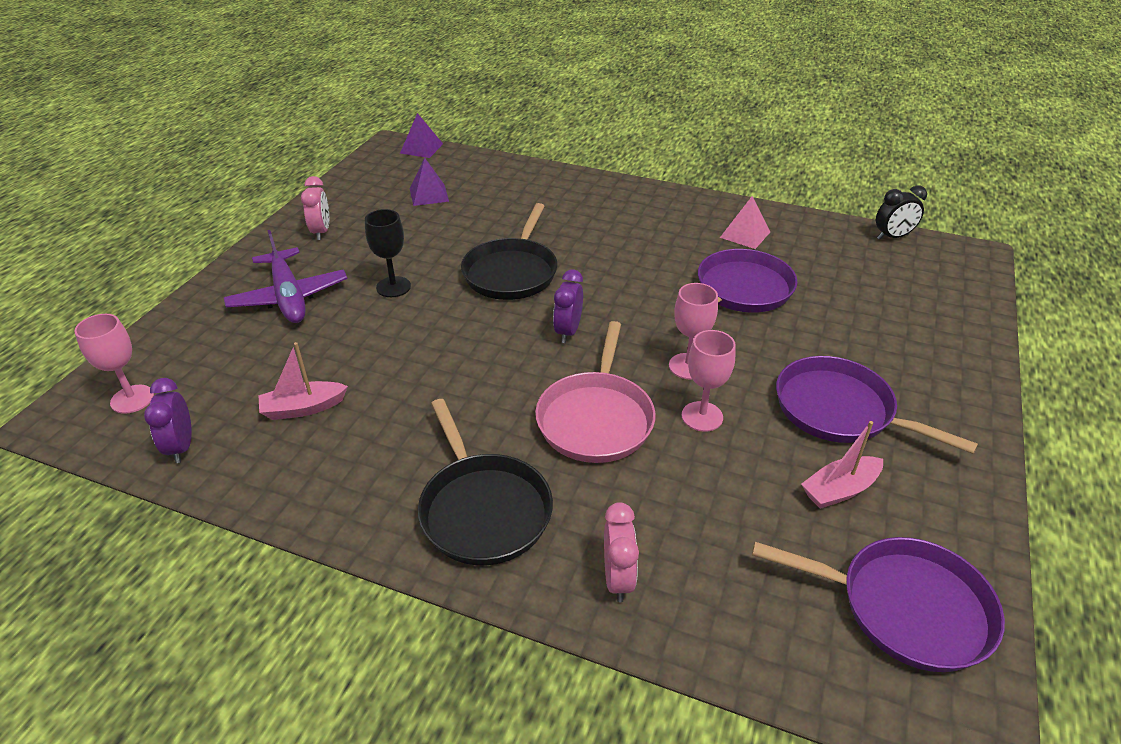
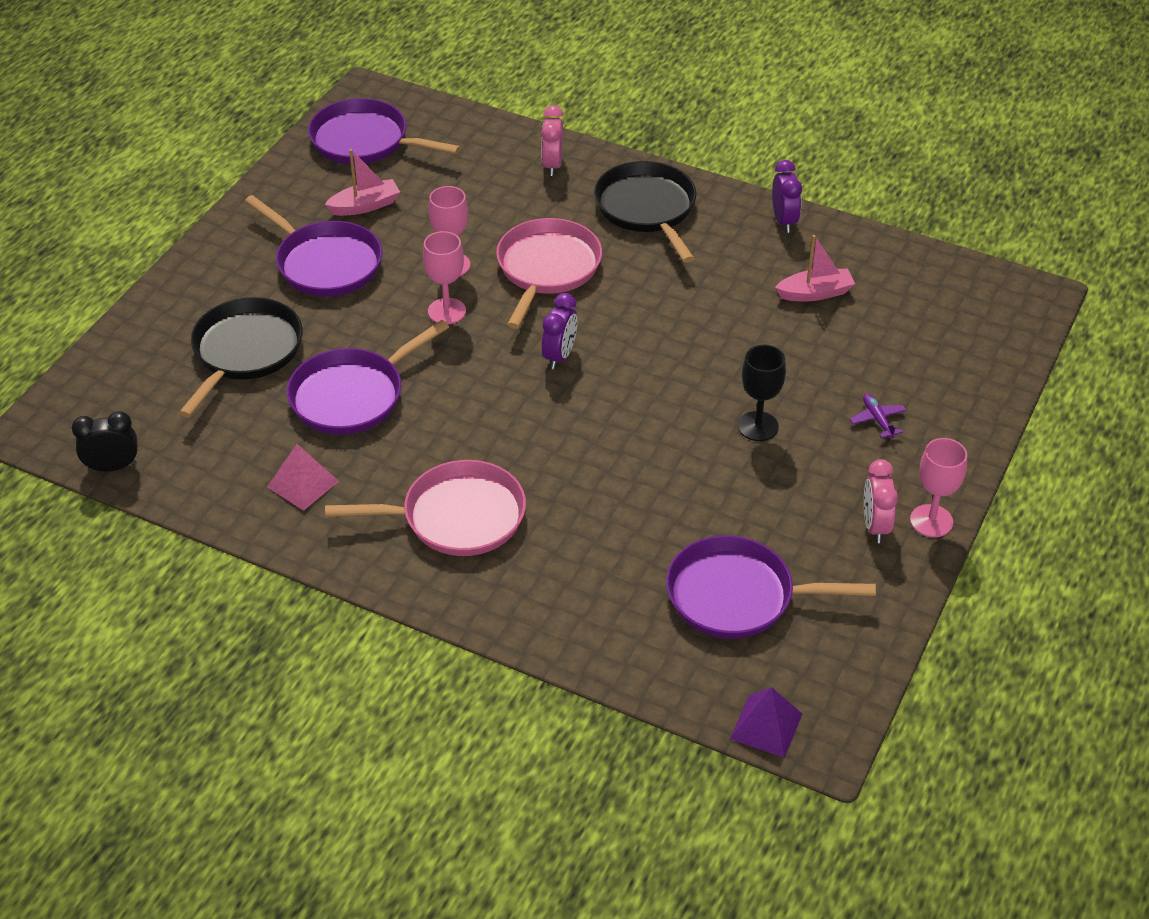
camera: 175 degrees left, 5 degrees up
(132, 399) = (981, 311): pink goblet -> pink goblet (931, 521)
(181, 447) = (909, 267): purple clock -> purple clock (784, 221)
(289, 297) = (877, 419): purple plane -> purple plane, size x0.43
(429, 195) = (737, 596): purple pyramid -> purple pan
(512, 272) = (616, 439): black pan -> black pan (245, 351)
(624, 222) = (457, 517): none -> pink pan

